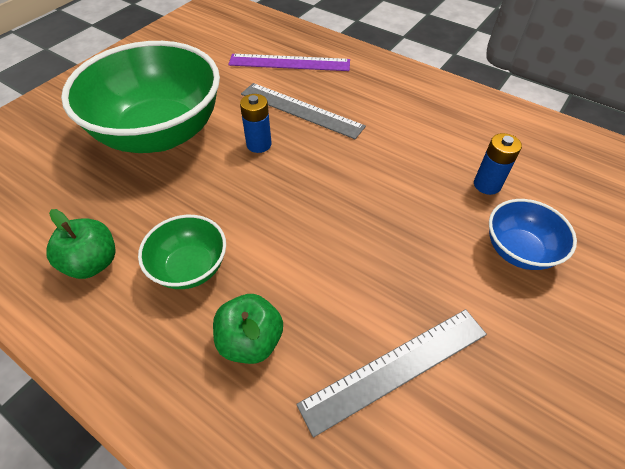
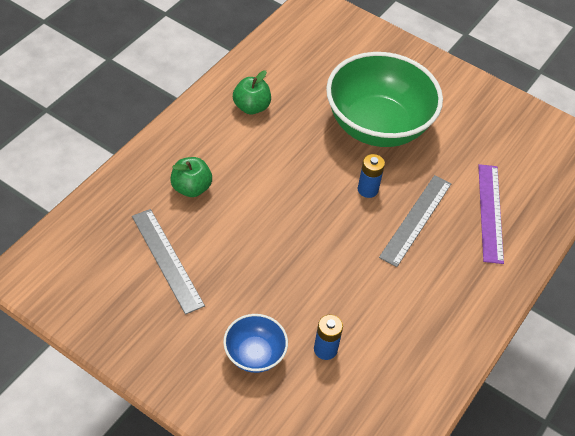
camera: 85 degrees right, 0 degrees up
(190, 267) = (246, 155): green bowl -> none

